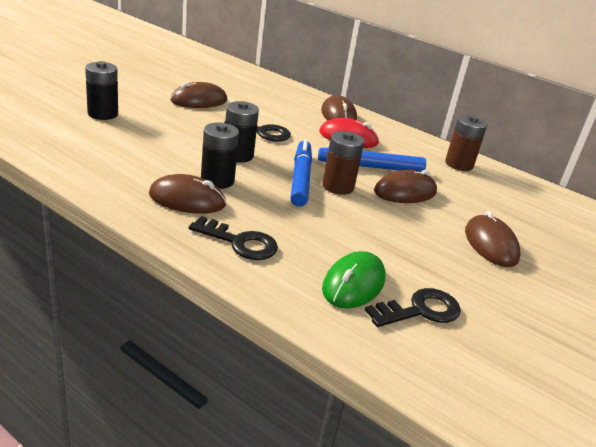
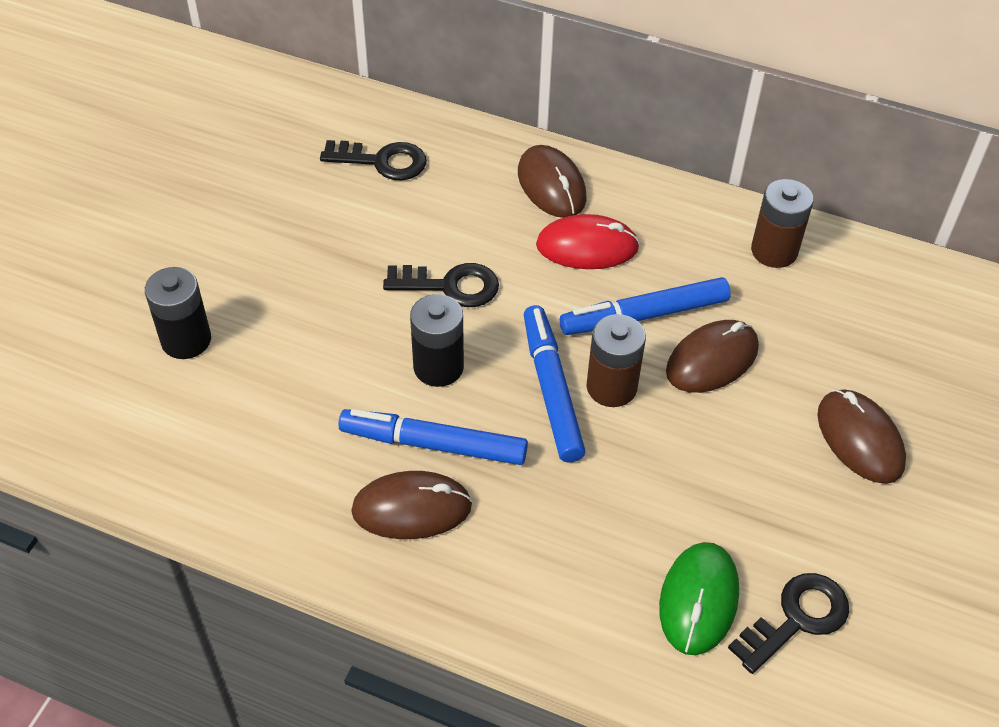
camera: 10 degrees left, 20 degrees up
(199, 101) = (316, 236): brown mouse -> none
(217, 180) = (434, 445): black battery -> blue marker
(239, 242) = (521, 575): black key -> black key (382, 161)

